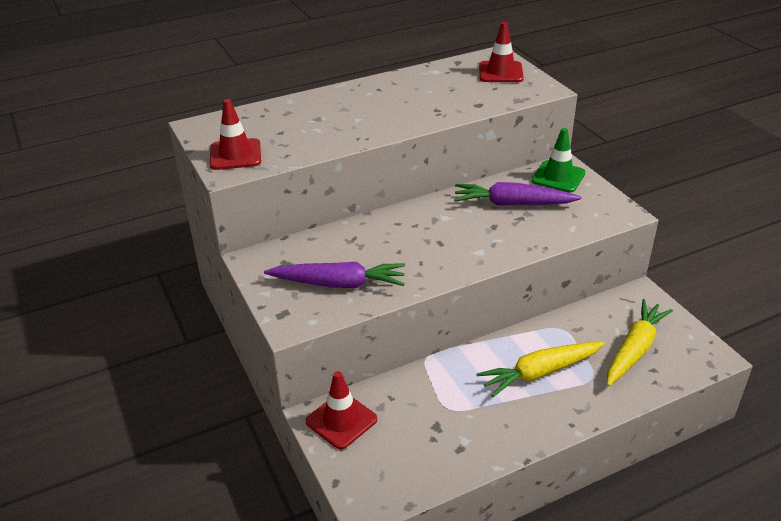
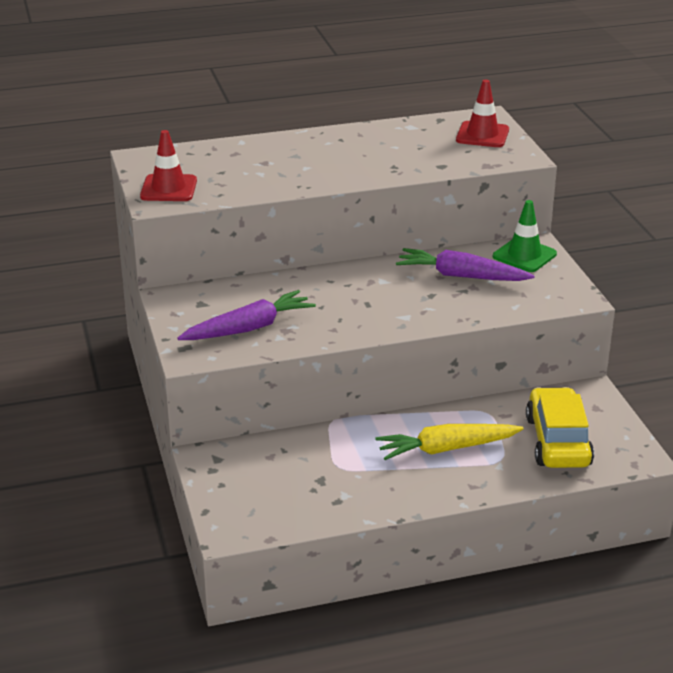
camera: 10 degrees right, 5 degrees down
(338, 284) = (248, 328): purple carrot -> purple carrot turned 45 degrees counterclockwise
(341, 420) = (227, 462): red traffic cone -> none
(634, 349) = (558, 441): yellow carrot -> yellow car

